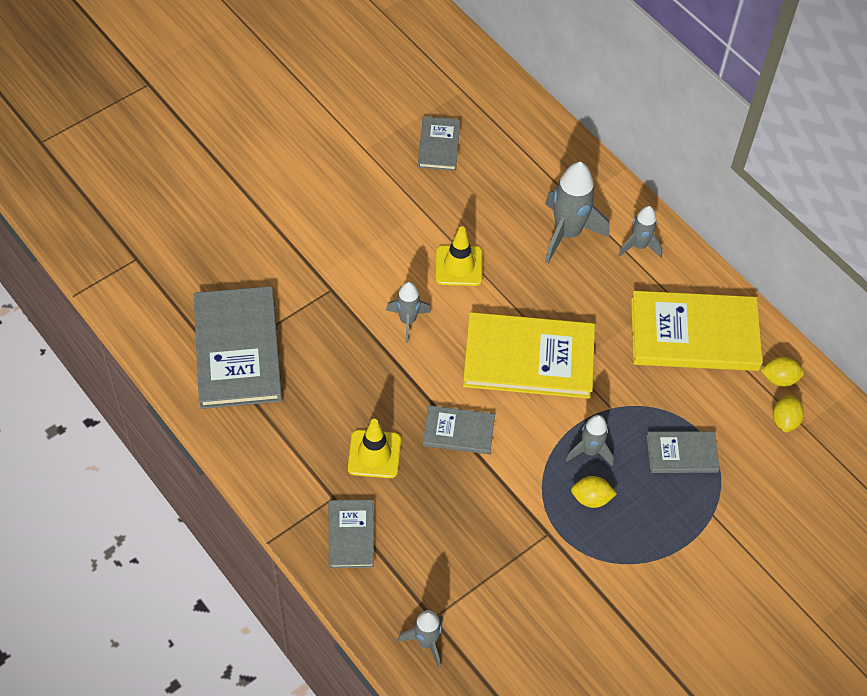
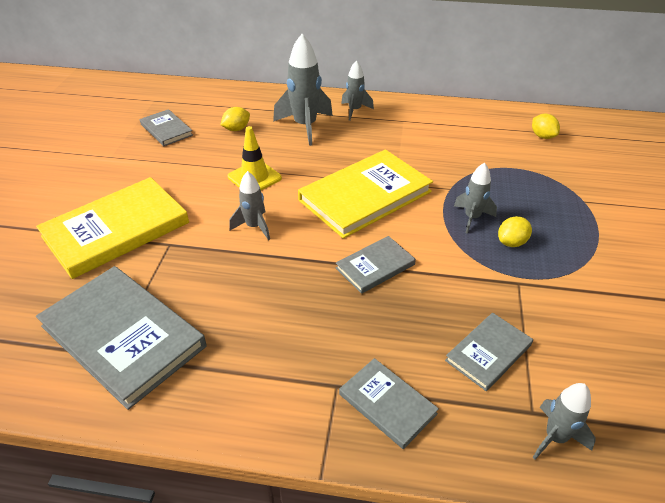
camera: 40 degrees left, 15 degrees down
(374, 454) = (332, 327): yellow traffic cone -> none
(682, 454) = (521, 184): grey book -> grey book (488, 352)
(694, 334) = (441, 129): yellow book -> yellow book (116, 230)
(779, 379) = (511, 122): yellow lemon -> yellow lemon (236, 129)

